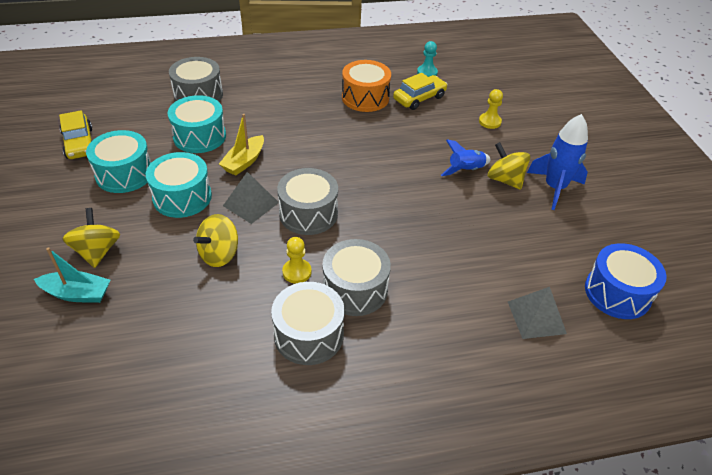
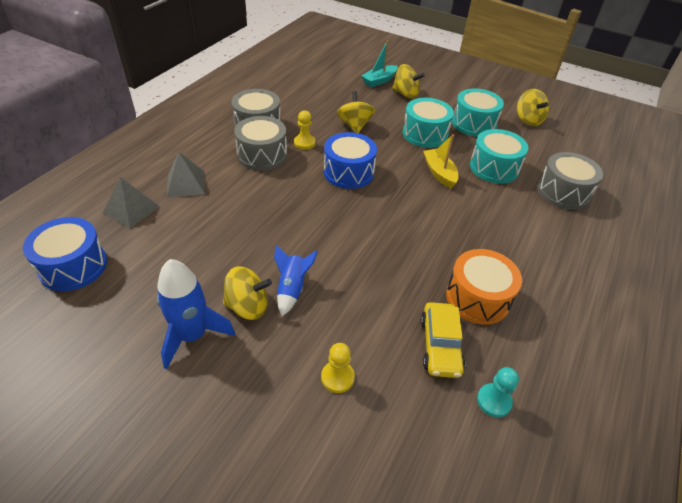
camera: 130 degrees right, 0 degrees up
(79, 143) = (528, 120): yellow car -> yellow spinning top
(251, 204) = (387, 155): grey pyramid -> grey pyramid (186, 184)
(308, 213) = (348, 172): grey drum -> blue drum

